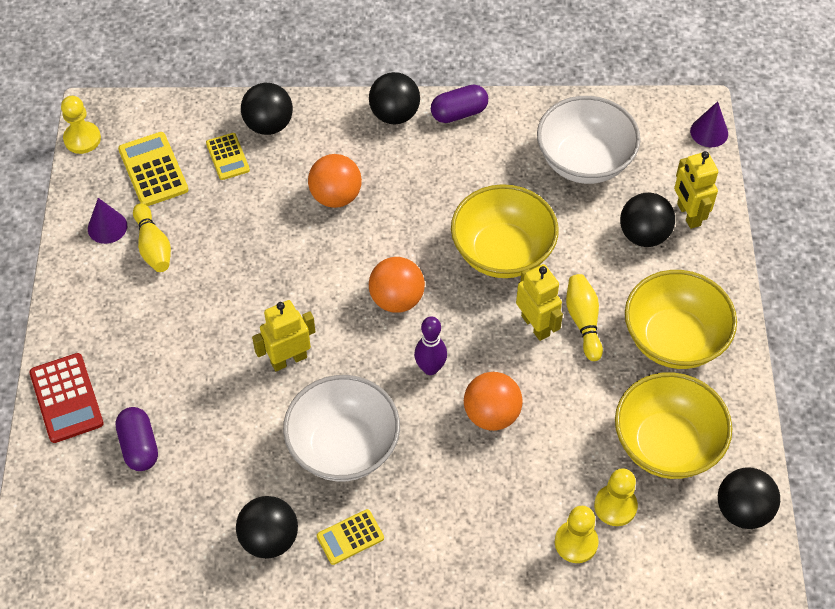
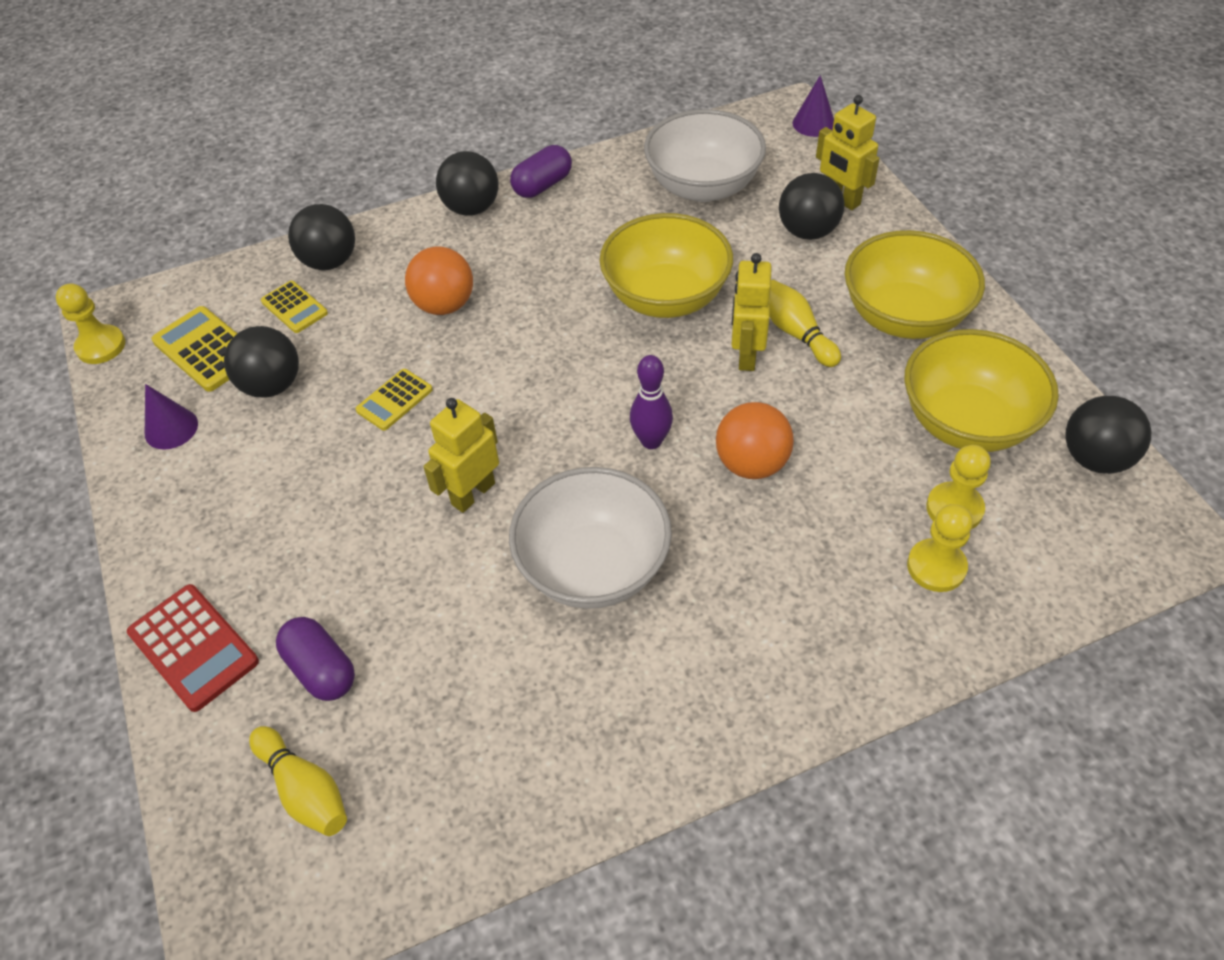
camera: 20 degrees left, 5 degrees down
(153, 246) = (241, 429): yellow bowling pin -> yellow bowling pin (305, 790)
(269, 539) = (554, 717): black ball -> black ball (272, 385)
(350, 537) = (659, 672): yellow calculator -> yellow calculator (394, 400)
(397, 299) = (571, 383): orange ball -> none
(536, 325) = (746, 355): yellow robot -> yellow robot turned 120 degrees counterclockwise

